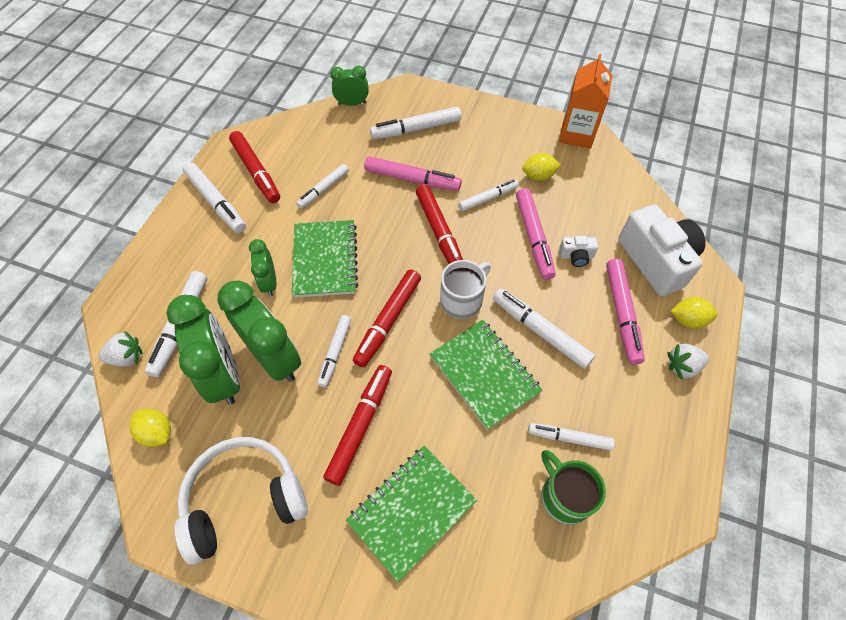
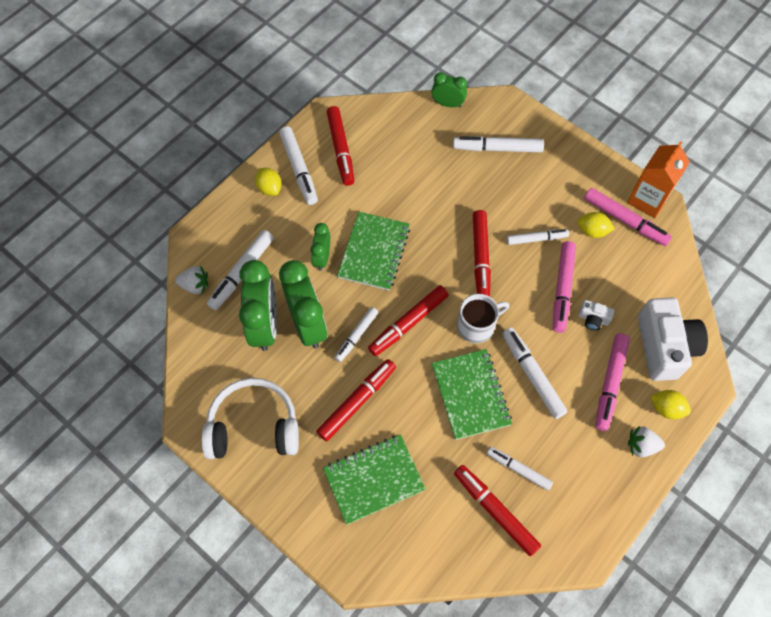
camera: 20 degrees right, 5 degrees up
(157, 432) = (204, 353): yellow lemon -> yellow lemon (269, 188)
(323, 189) = (393, 185): white marker -> none
(412, 179) = (475, 199): pink marker -> pink marker (625, 220)
(564, 496) = (495, 511): green mug -> red marker

